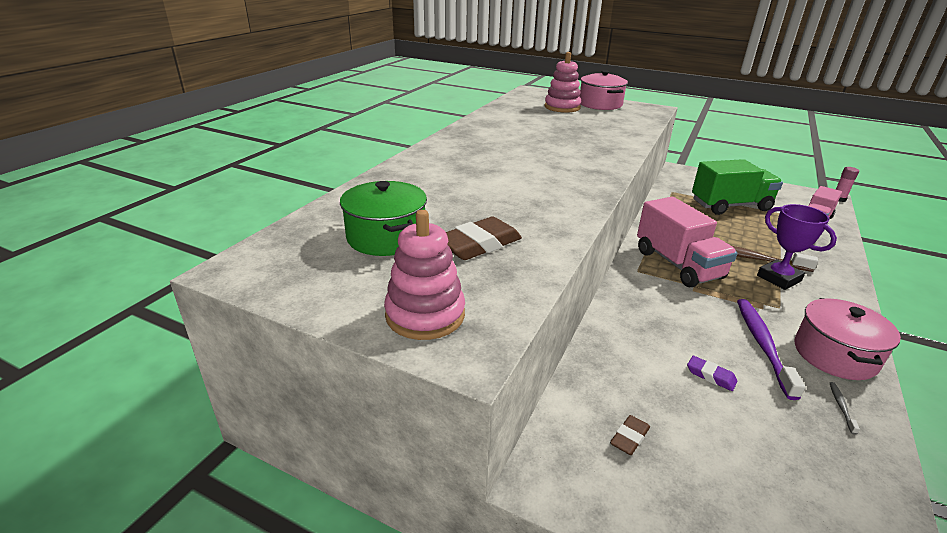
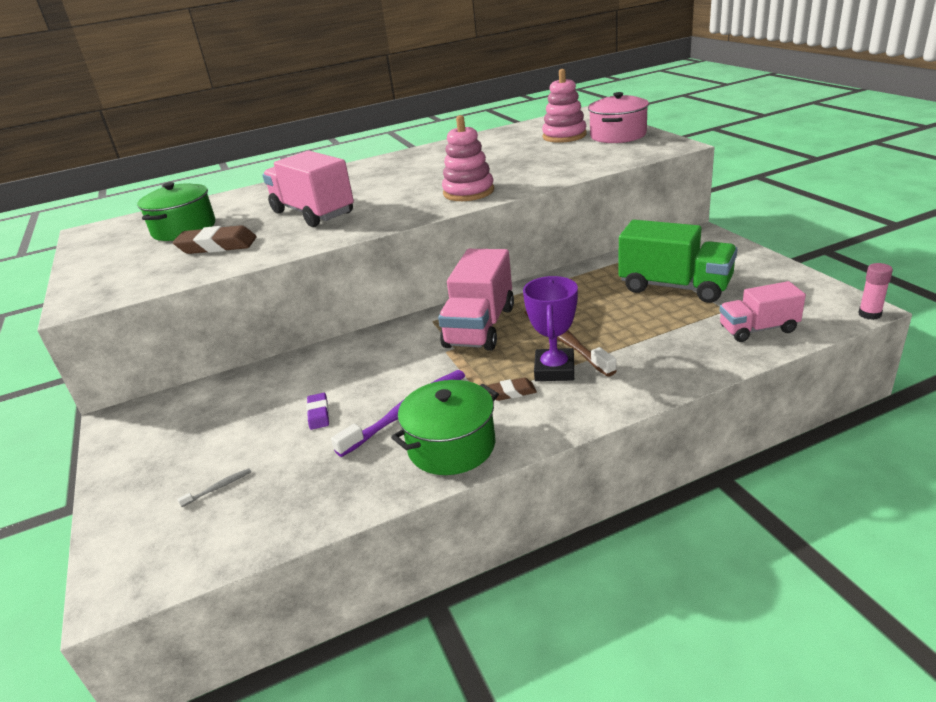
camera: 45 degrees right, 0 degrees up
(425, 315) = (105, 278): pink stacking toy -> pink stacking toy (468, 192)
(501, 194) = (313, 213): none -> pink truck
(629, 438) = (195, 422): brown eraser -> brown eraser (511, 392)
(834, 355) = (451, 446): pink pot -> green pot
(841, 407) = (364, 478): grey toothbrush -> grey toothbrush (218, 488)

